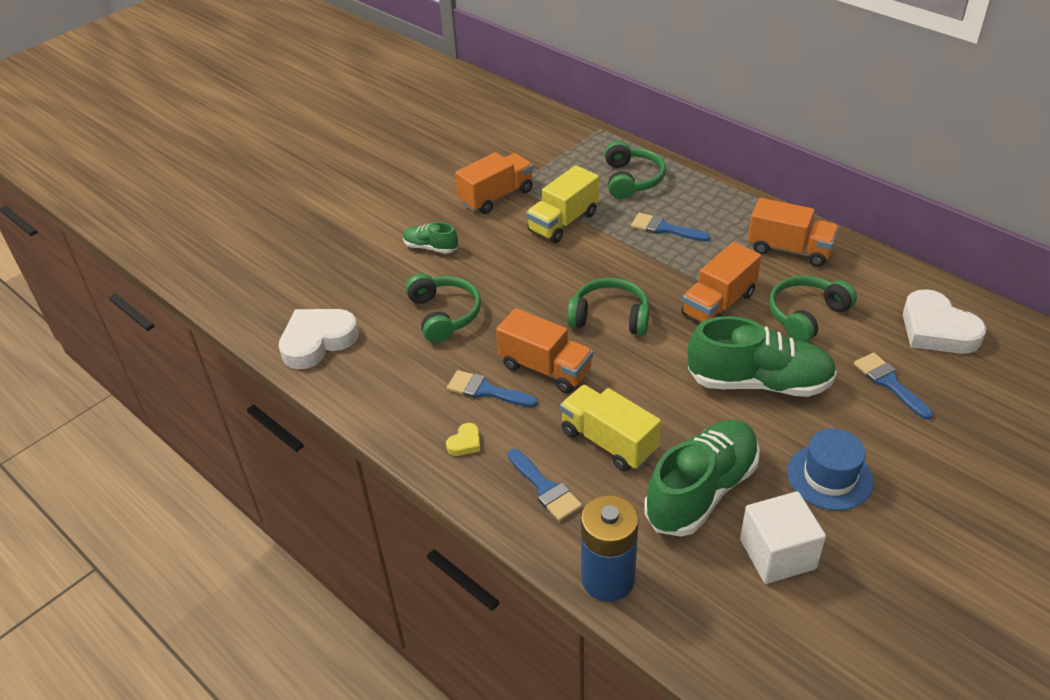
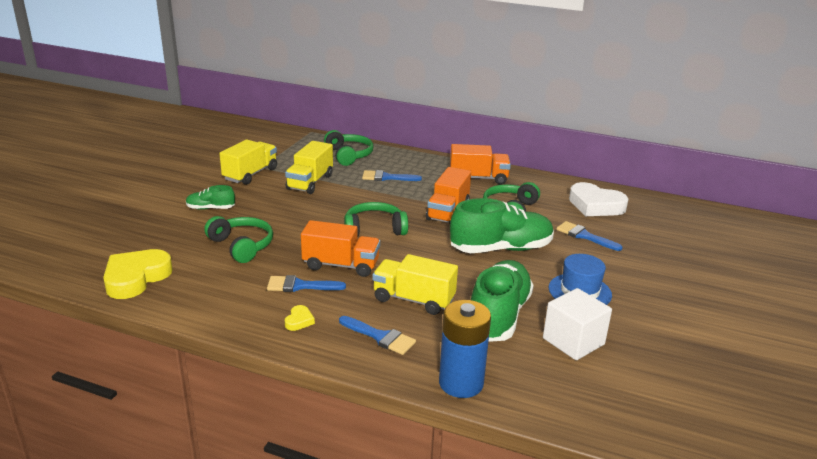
camera: 25 degrees left, 15 degrees down
(317, 341) = (136, 278): white heart -> yellow heart
(496, 196) = (250, 174): orange truck -> yellow truck

